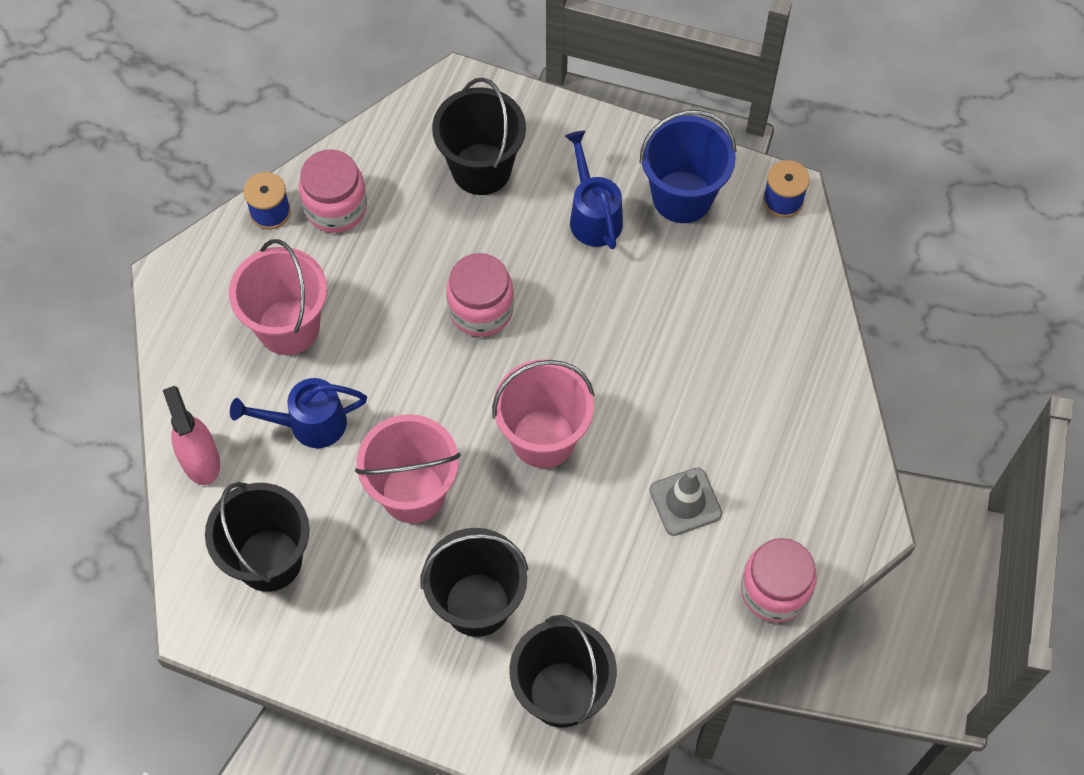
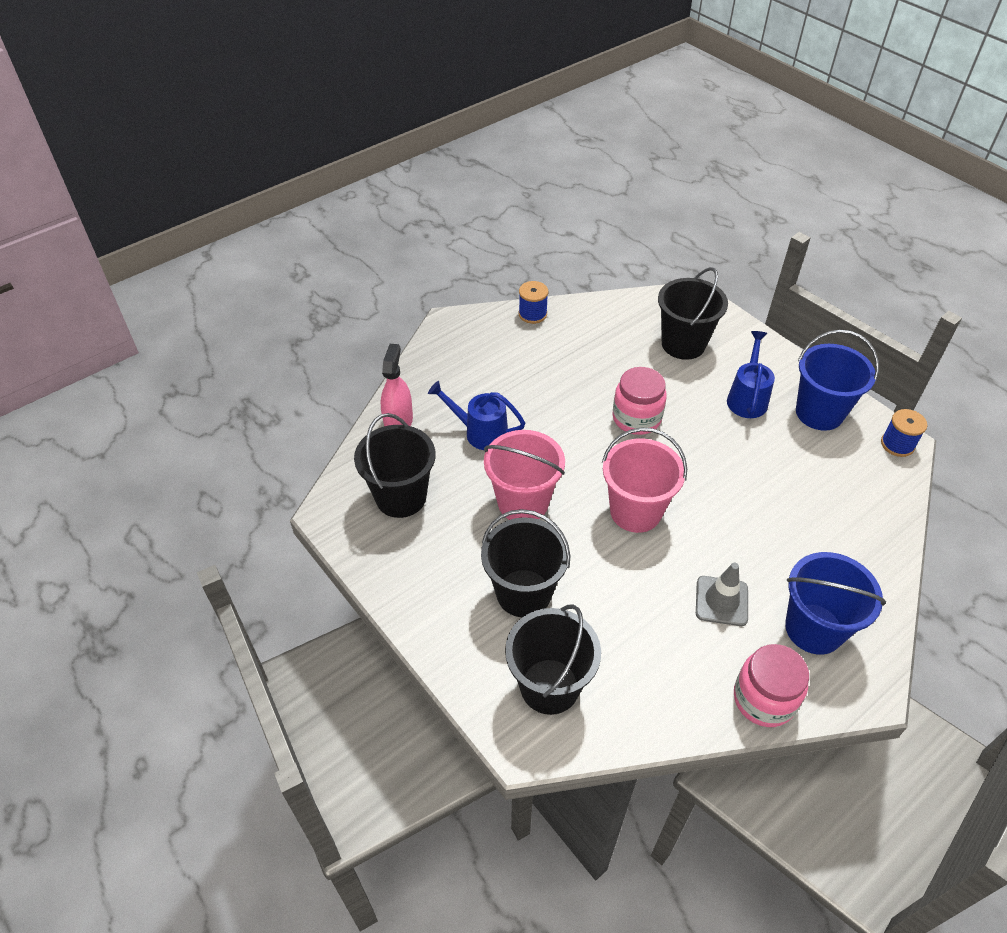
camera: 30 degrees right, 15 degrees down
(288, 327) = (503, 375): pink bucket -> none
(336, 207) = (575, 327): pink jar -> none
(789, 484) = (814, 628): none -> blue bucket

